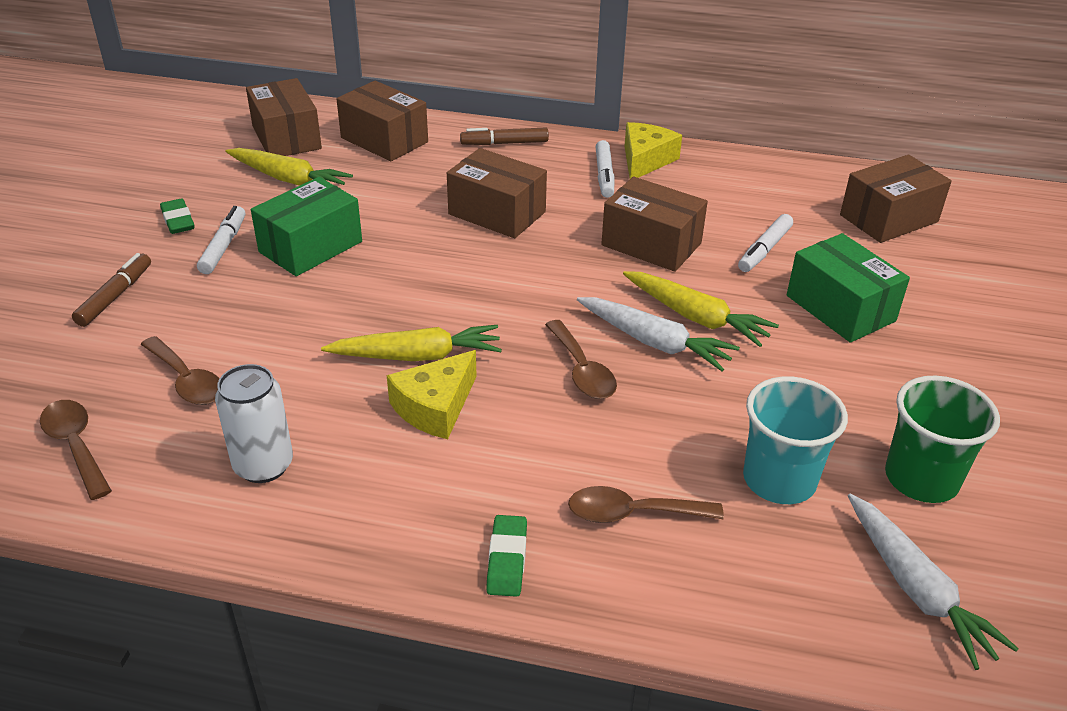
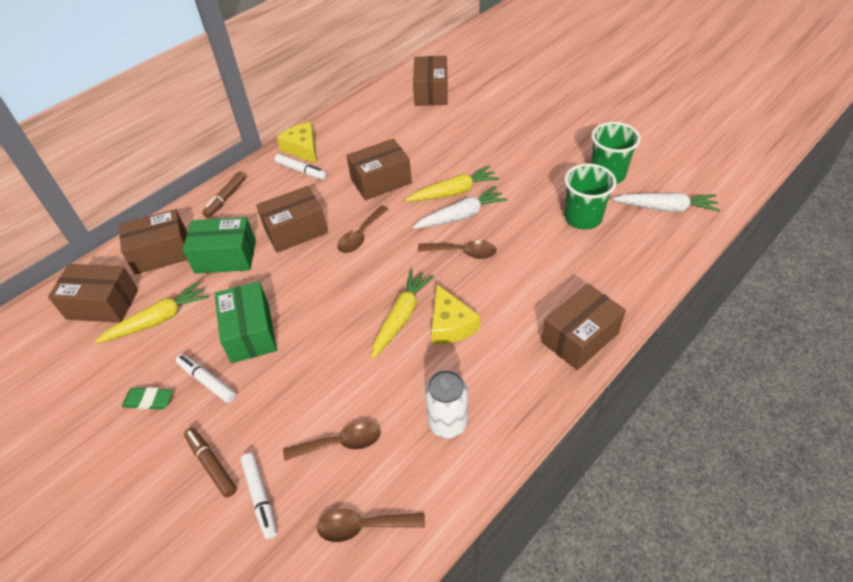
camera: 55 degrees left, 10 degrees up
(507, 559) = (580, 337): green eraser -> brown box
(633, 513) = (575, 277): brown spoon -> brown spoon (361, 235)
(764, 250) = (420, 144): white marker -> white marker (260, 497)
(779, 480) = (583, 218): turquoise cup -> green cup
(840, 308) = (484, 141): green box -> green box (225, 257)

